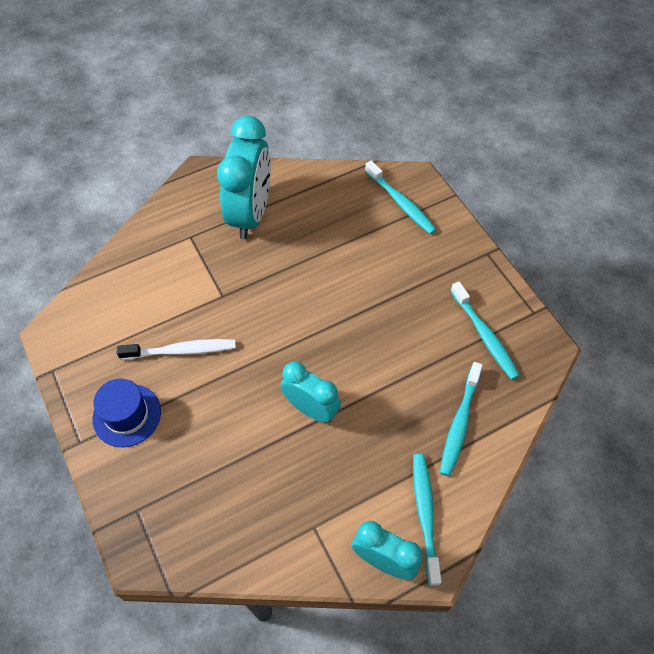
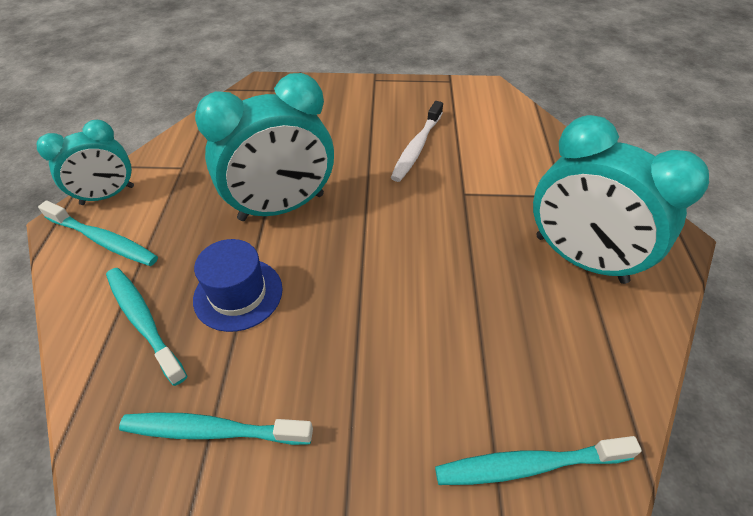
camera: 120 degrees right, 10 degrees down
(127, 415) = (377, 104): blue hat -> blue hat (238, 294)
(311, 408) = (282, 207): turquoise clock -> turquoise clock, size x1.65

